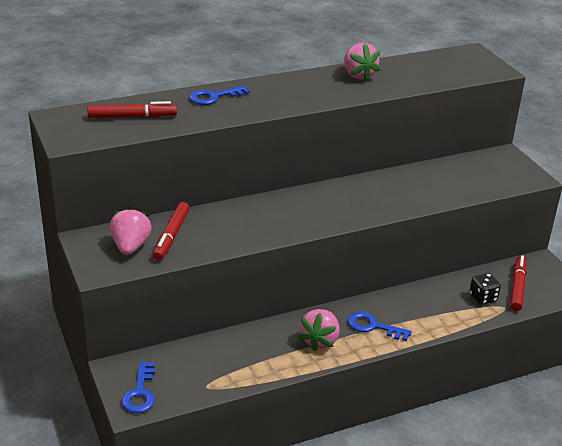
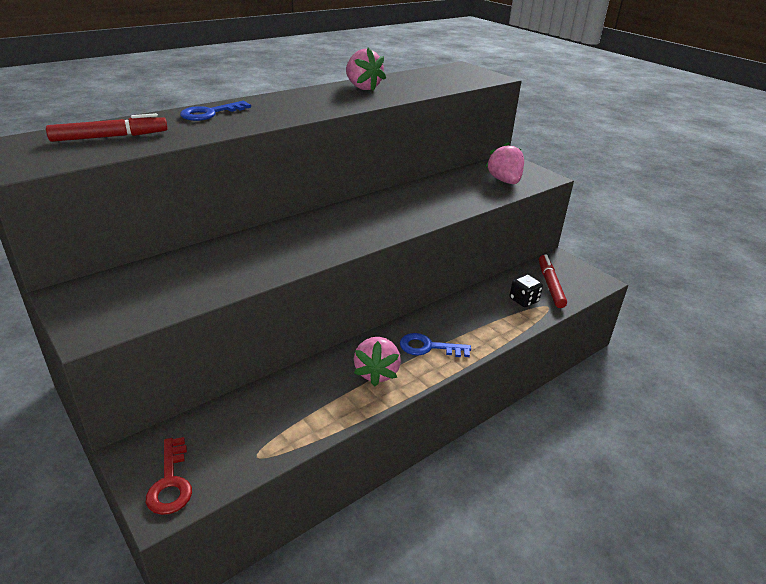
camera: 15 degrees left, 0 degrees up
(131, 246) = (130, 295): pink strawberry -> pink strawberry (504, 181)
(140, 393) = (170, 482): blue key -> red key
(171, 236) = (182, 276): red marker -> none

